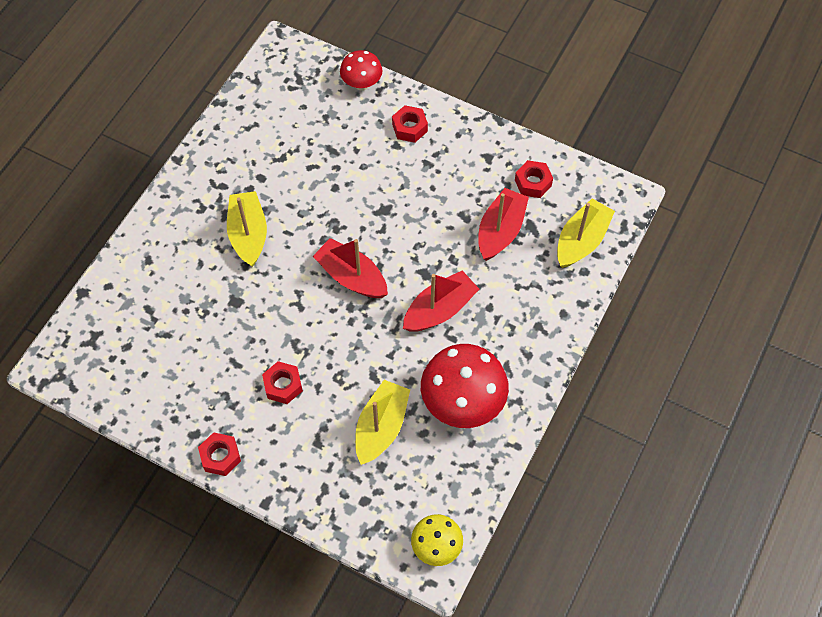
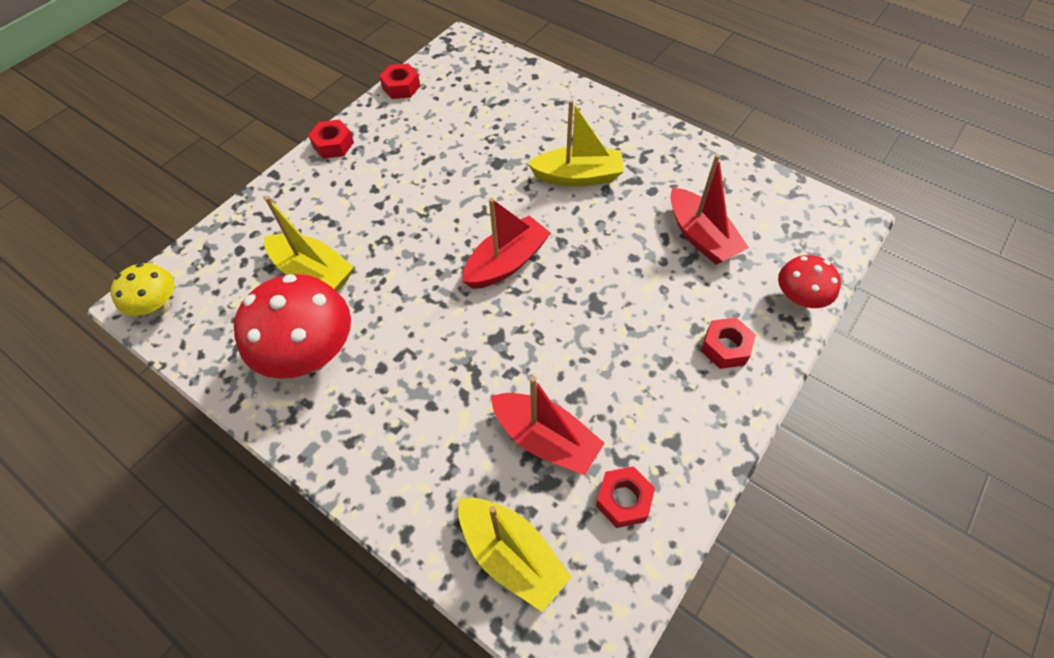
camera: 100 degrees right, 5 degrees down
(283, 385) = (390, 194): red nut -> red nut (401, 87)
(439, 309) = (441, 347): red boat -> red boat (701, 236)

